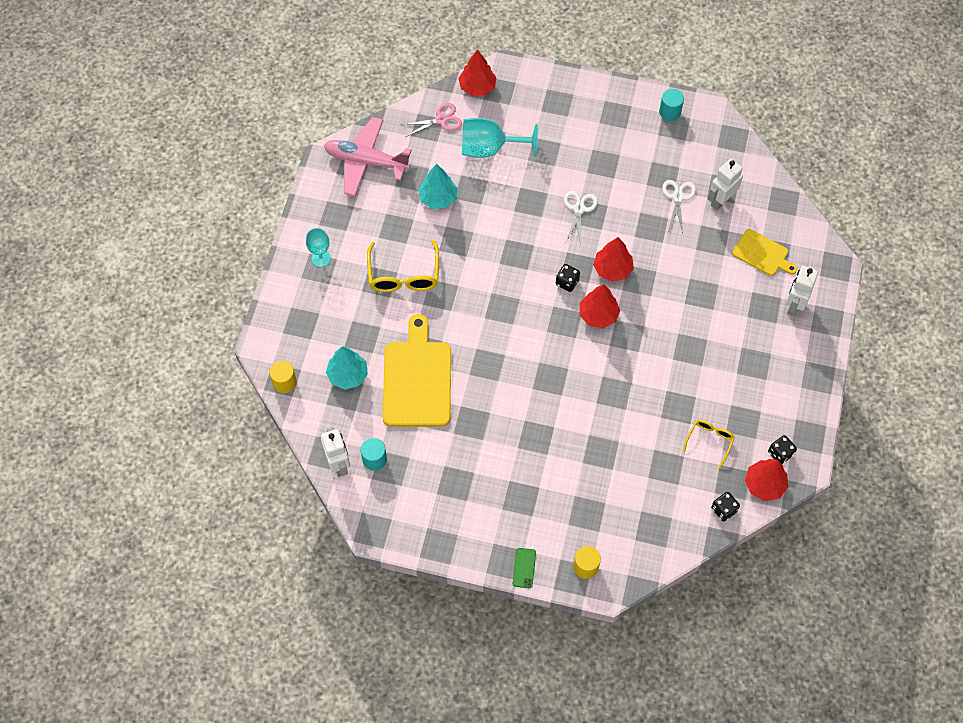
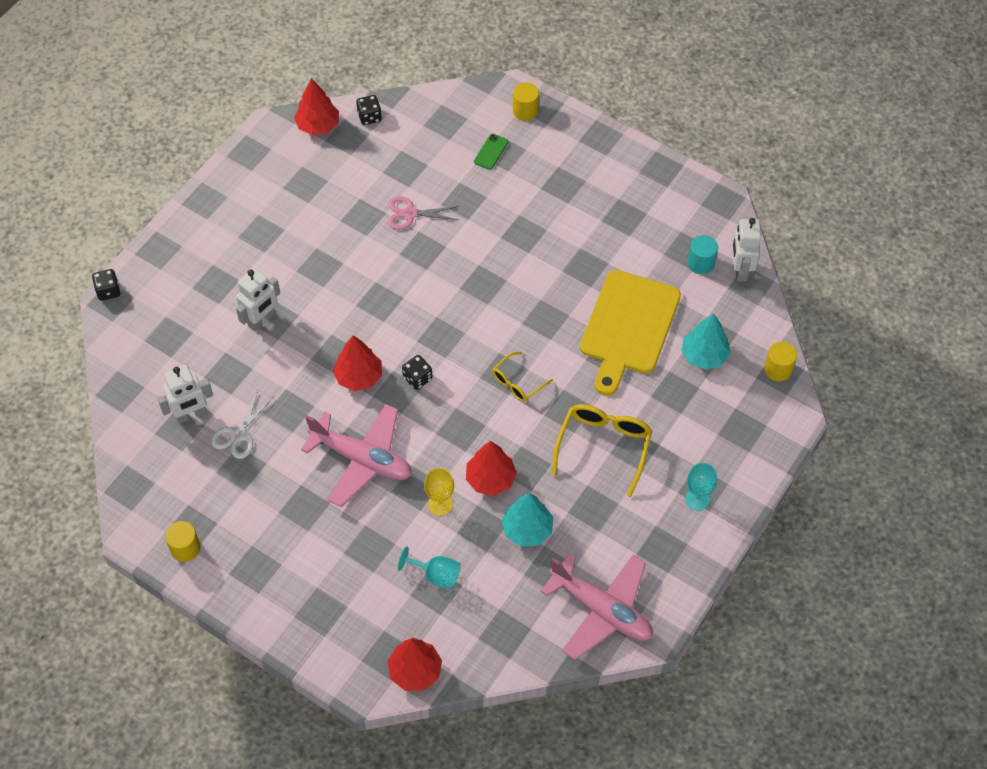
camera: 160 degrees left, 5 degrees down
(441, 120) = (482, 637): pink scissors -> pink scissors (410, 214)
(490, 148) = (436, 575): turquoise goblet -> turquoise goblet, size x0.57
(508, 195) = (440, 504): none -> yellow goblet
(524, 568) = (585, 127): green phone -> green phone (491, 152)
(579, 209) = (362, 459): white scissors -> pink plane
(598, 315) = (400, 332): red tree -> red tree (490, 479)
(670, 112) = (185, 548): turquoise cylinder -> yellow cylinder
(709, 441) = (349, 177): yellow glasses -> yellow glasses (517, 382)
(762, 254) = (182, 339): yellow cutting board -> none
(780, 453) = (286, 146): black dice -> black dice (108, 291)
(794, 305) = (182, 275): white robot -> white robot (262, 320)

